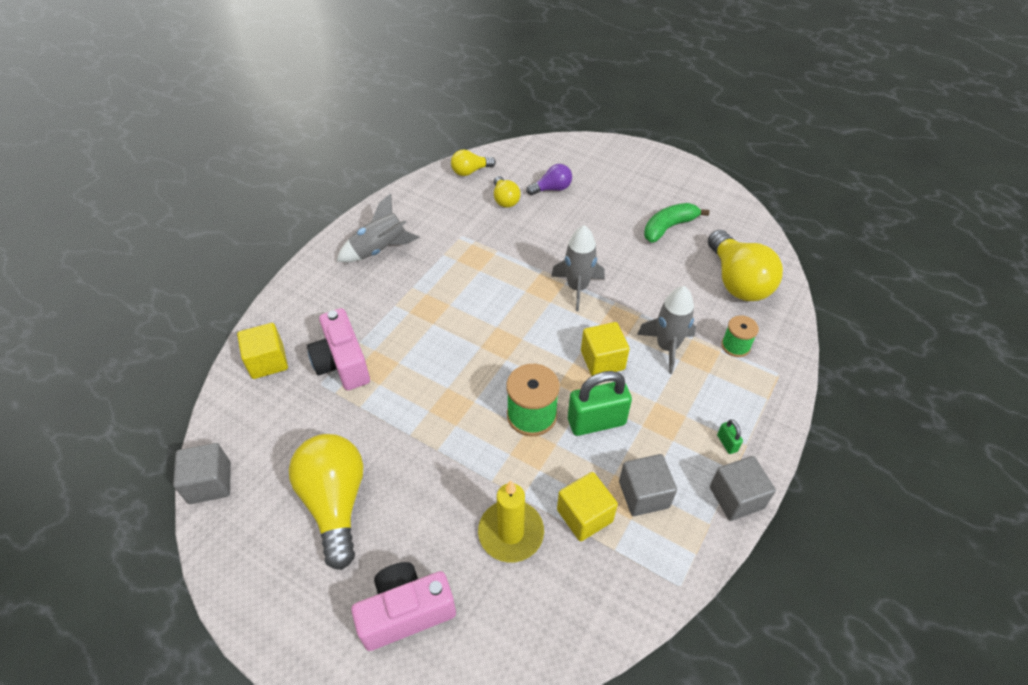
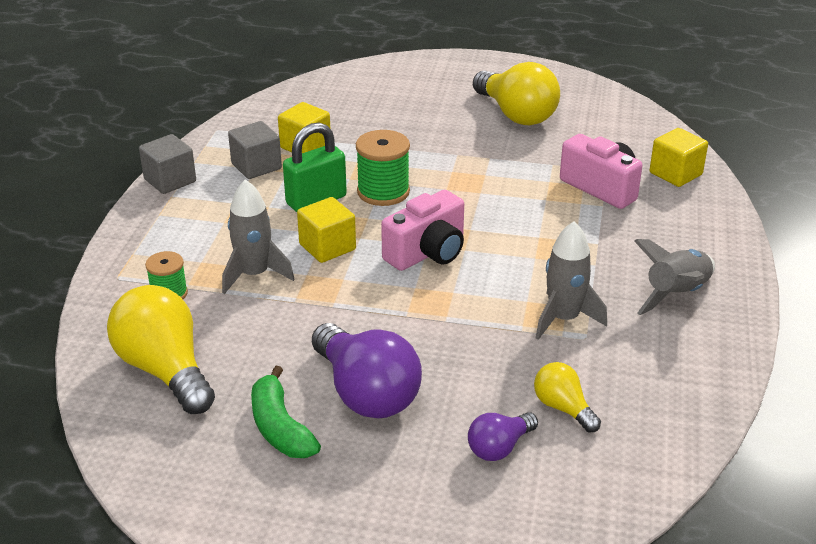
camera: 160 degrees right, 15 degrees down
(210, 483) = (626, 104): grey cube -> none
(406, 612) = (418, 85): pink camera -> pink camera (427, 253)
(470, 171) = (657, 445): yellow light bulb -> none
(511, 533) = (363, 127): yellow candle -> none
(577, 288) = (388, 311): grey rocket -> grey rocket (563, 319)
(612, 235) = (366, 393): none -> purple light bulb
(668, 227) = (280, 428): green banana -> green banana turned 120 degrees clockwise
(727, 443) = (179, 212): green padlock -> none

